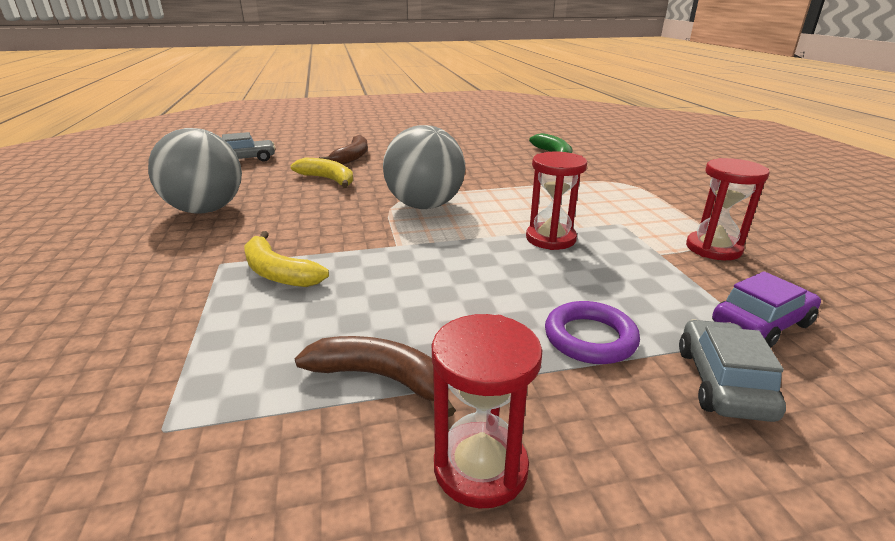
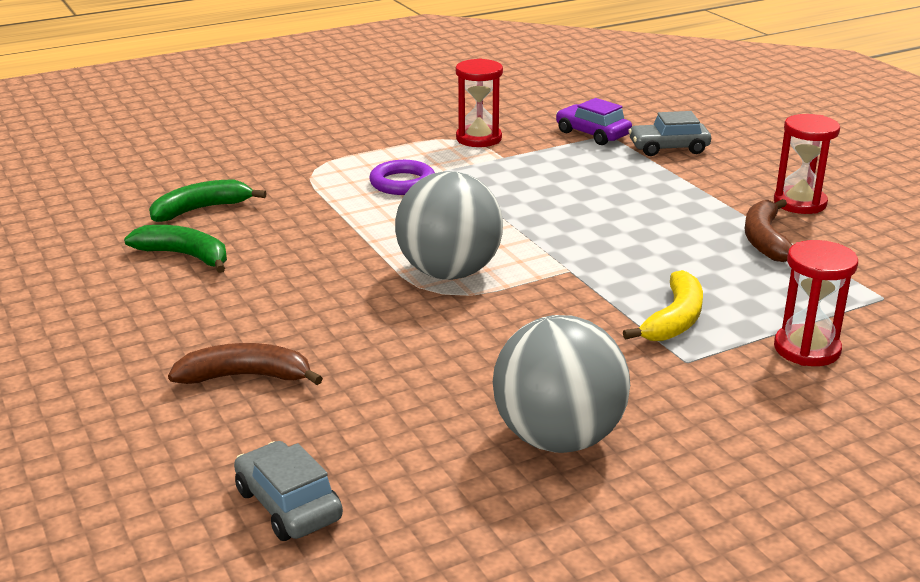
camera: 105 degrees left, 0 degrees up
(328, 179) = (379, 368): yellow banana -> none
(491, 151) = (185, 256): none -> green banana
(550, 239) = (501, 199): red hourglass -> red hourglass (807, 349)
(590, 338) = (656, 180): purple ring -> purple ring (402, 183)

